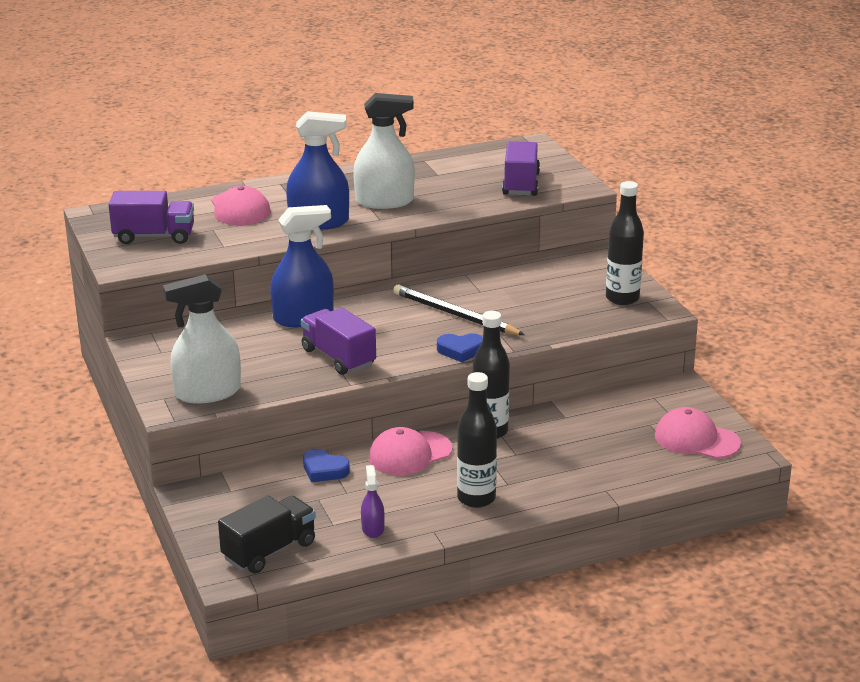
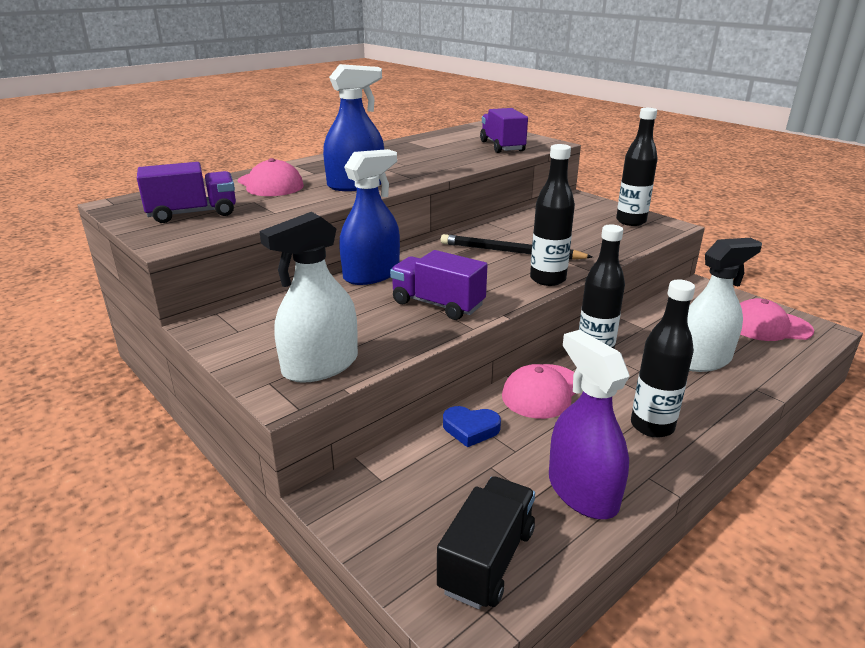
camera: 20 degrees left, 0 degrees up
(373, 528) = (582, 491): purple spray bottle -> purple spray bottle, size x2.04
(384, 201) = (402, 166): white spray bottle -> white spray bottle (701, 360)
(460, 350) = (547, 279): blue heart -> black bottle

